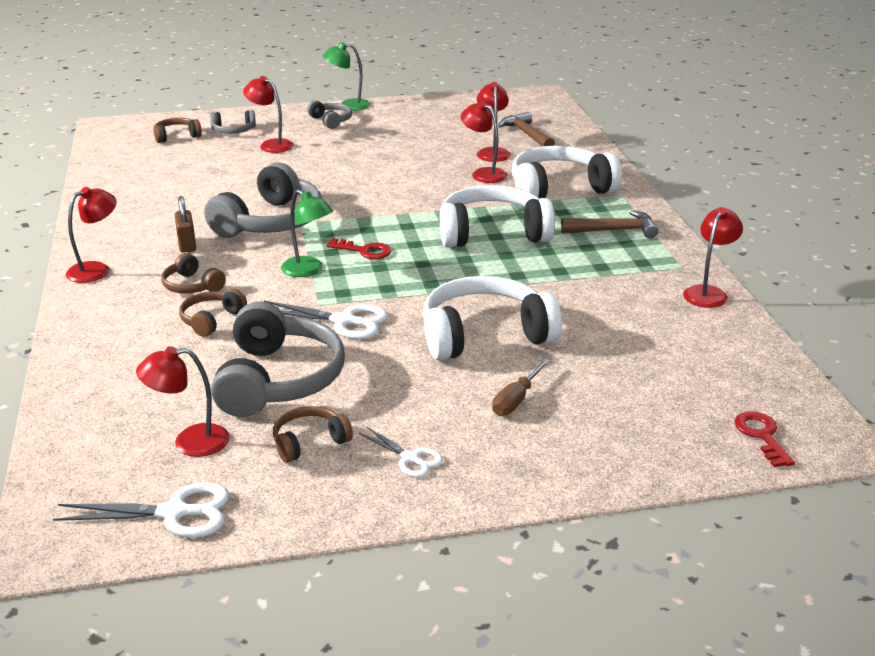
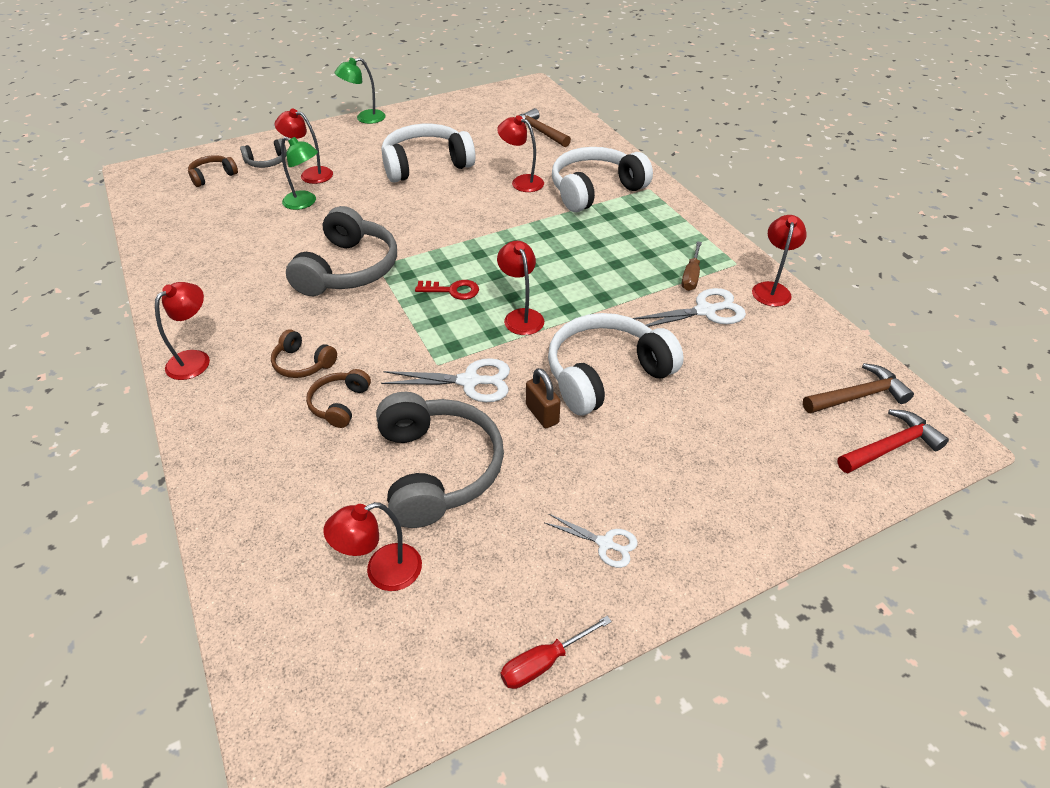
camera: 15 degrees left, 15 degrees up
(174, 513) = (405, 674): white scissors -> white scissors (705, 311)
(187, 245) = (277, 311): brown padlock -> brown padlock (542, 414)
(304, 529) = (544, 662): none -> red screwdriver
(308, 270) = (409, 324): green lamp -> green lamp (305, 202)
(309, 442) = (501, 544): brown headphones -> none
(331, 121) = (356, 138): grey headphones -> none
(492, 152) = (518, 156): red lamp -> red lamp (521, 316)
(492, 233) = (559, 250): white headphones -> white headphones (426, 165)
(516, 400) = (668, 448): brown screwdriver -> brown screwdriver (691, 276)
(614, 230) = (662, 230): brown hammer -> brown hammer (858, 396)
(762, 436) = (890, 446): red key -> red hammer

